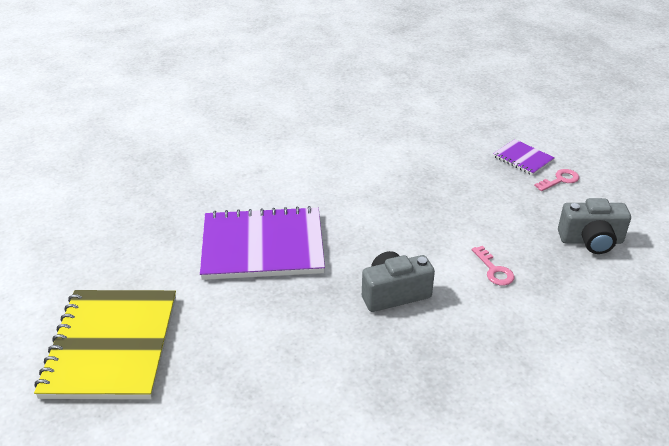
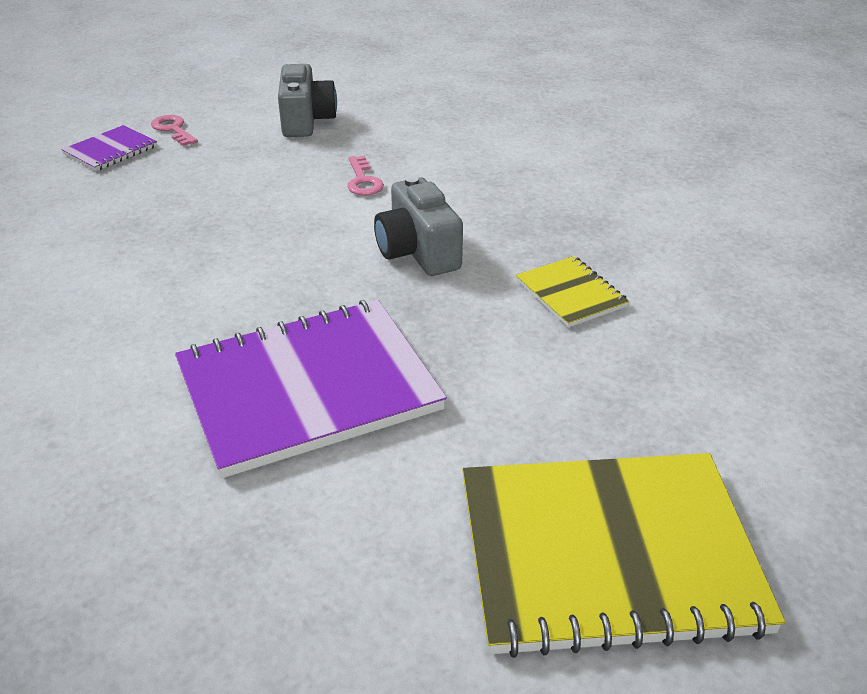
camera: 95 degrees left, 0 degrees up
(262, 246) = (308, 388): purple notebook -> purple notebook turned 75 degrees clockwise
(336, 367) = (570, 294): none -> yellow notebook
(494, 270) = (363, 181): pink key -> pink key turned 105 degrees clockwise

